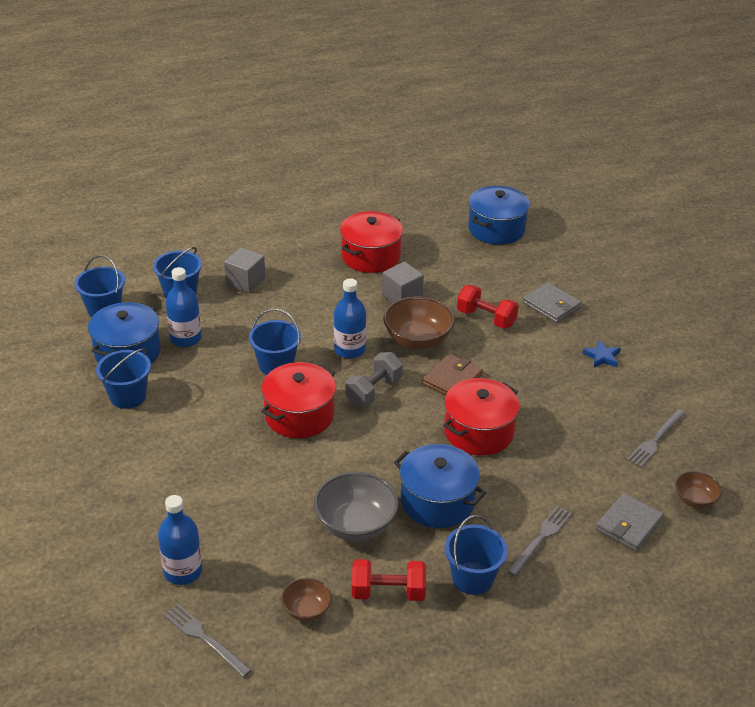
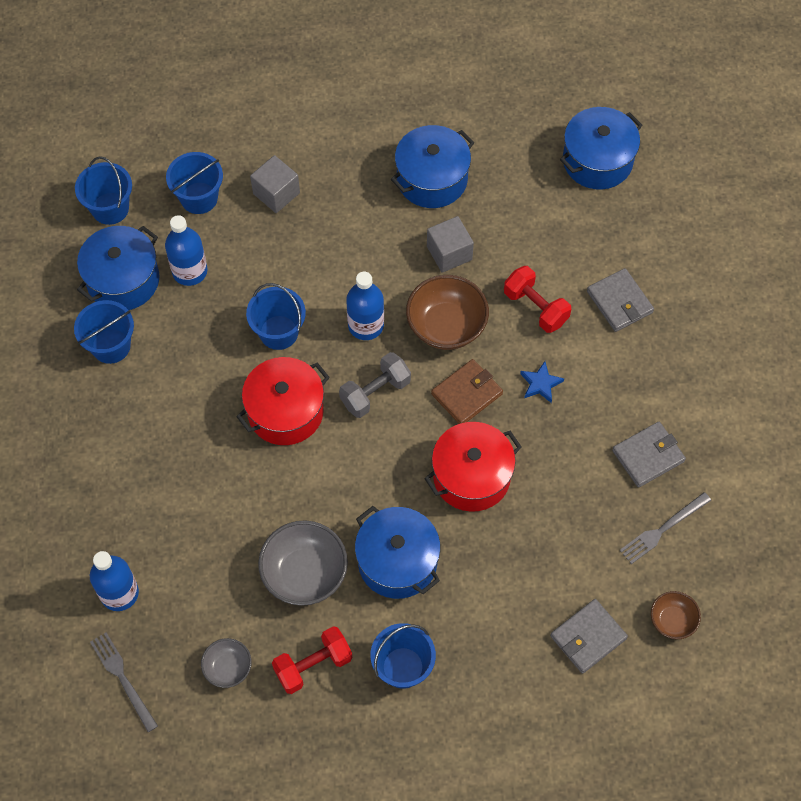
camera: 15 degrees right, 25 degrees up
(306, 610) = (228, 668): brown bowl -> grey bowl
(371, 256) = (432, 179): red pot -> blue pot
(388, 592) = (313, 665): red dumbbell -> red dumbbell turned 45 degrees counterclockwise
(541, 539) = (489, 634): grey fork -> none
(602, 357) = (649, 395): blue star -> blue star (540, 384)
(620, 394) = (648, 456): none -> grey wallet

